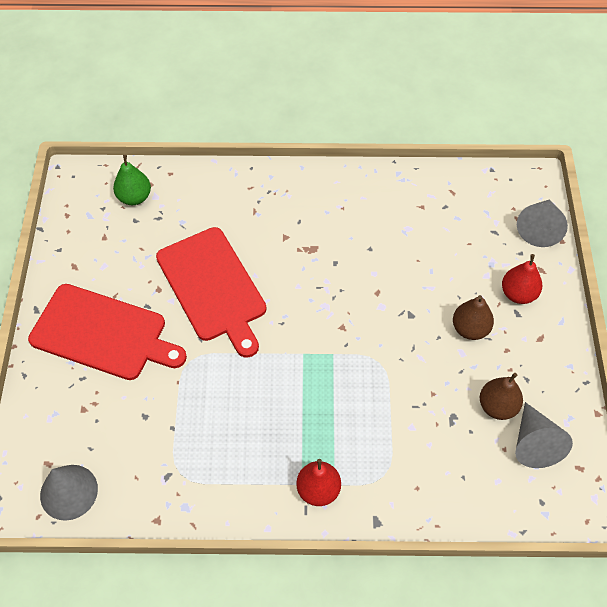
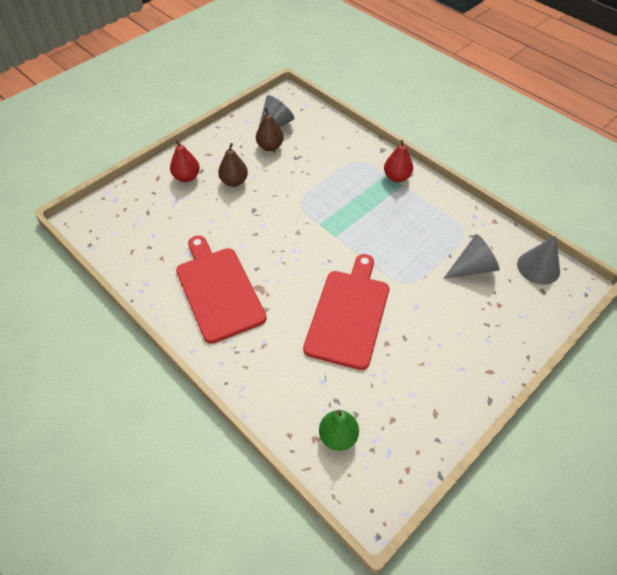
camera: 135 degrees left, 5 degrees down
(103, 333) = (451, 342): red cutting board -> red cutting board (218, 290)
(539, 228) = (123, 195): grey cone -> grey cone (472, 267)

